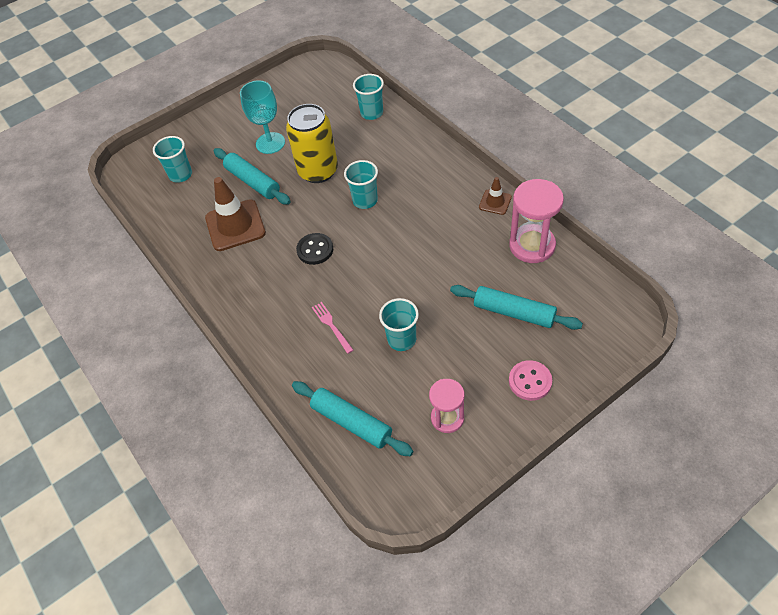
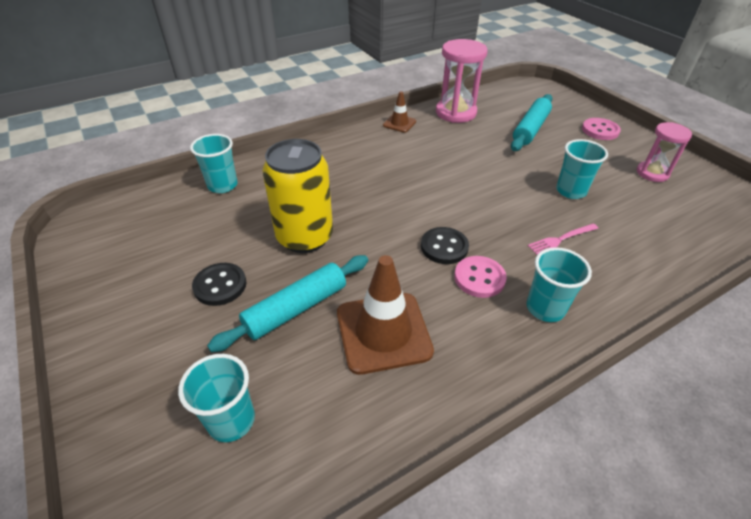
camera: 90 degrees left, 10 degrees down
(270, 143) = (220, 285): turquoise goblet -> black button
(284, 272) = (479, 278): none -> pink button
(351, 422) = (683, 232): turquoise rolling pin -> none
(365, 200) = (372, 201): turquoise cup -> turquoise cup (545, 308)

